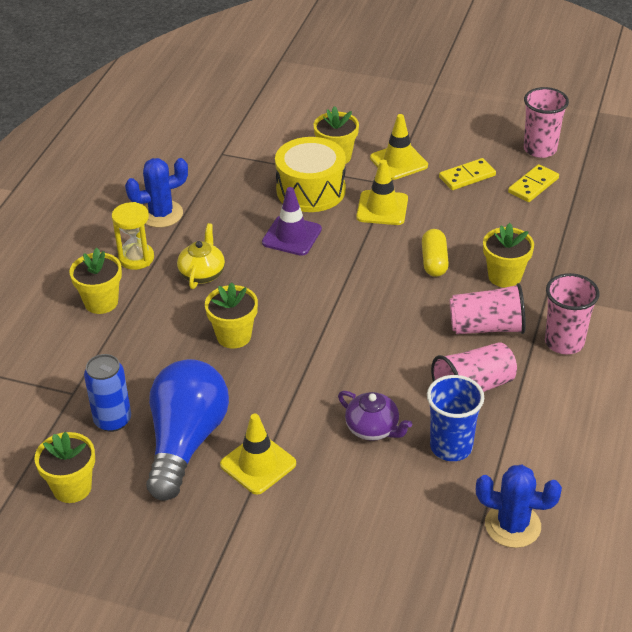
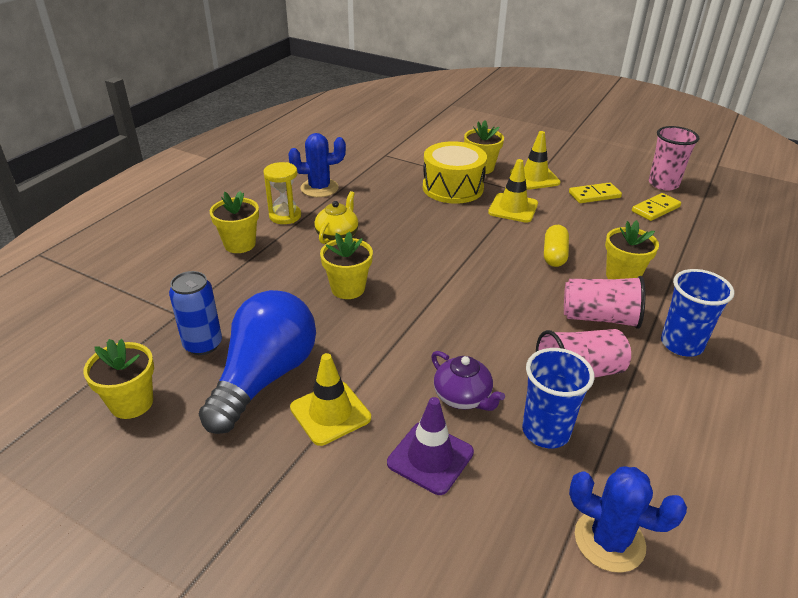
camera: 10 degrees right, 5 degrees down
(291, 236) = (426, 218): purple traffic cone -> purple traffic cone (430, 457)
(564, 342) = (681, 344): pink cup -> blue cup

